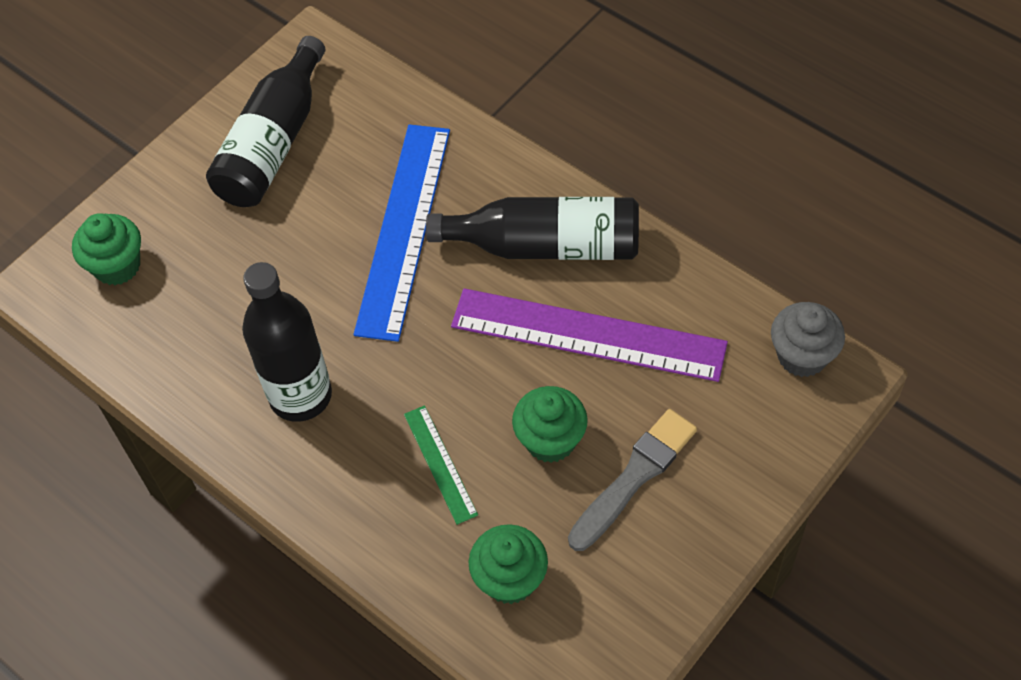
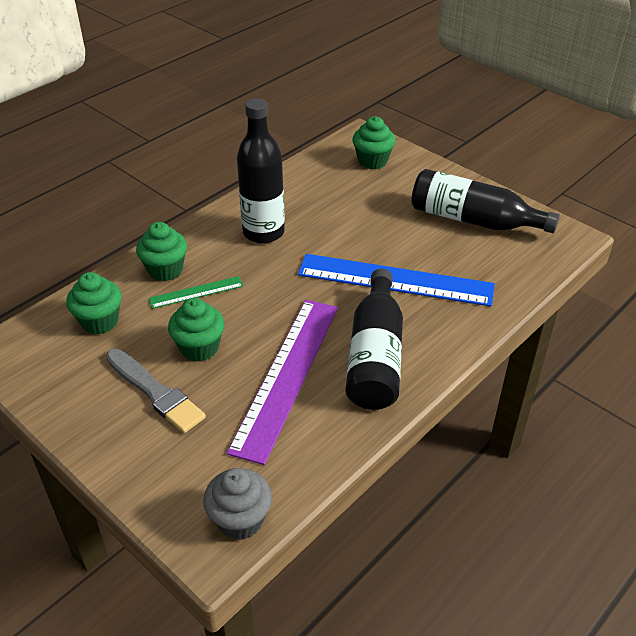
camera: 90 degrees right, 15 degrees down
(392, 515) = (165, 270): none -> green cupcake

